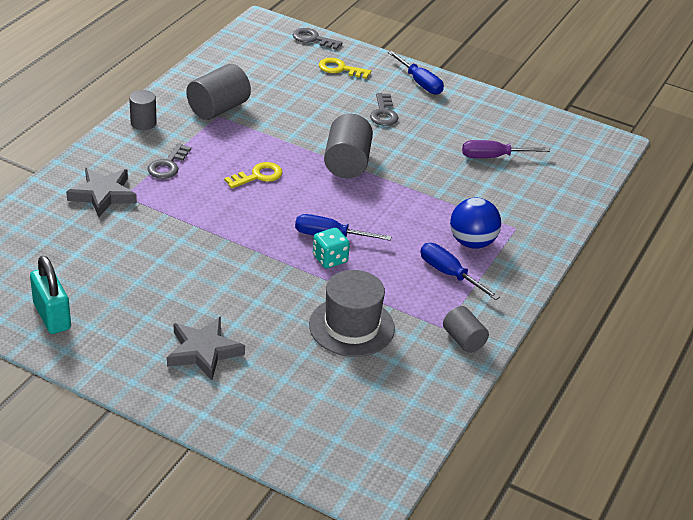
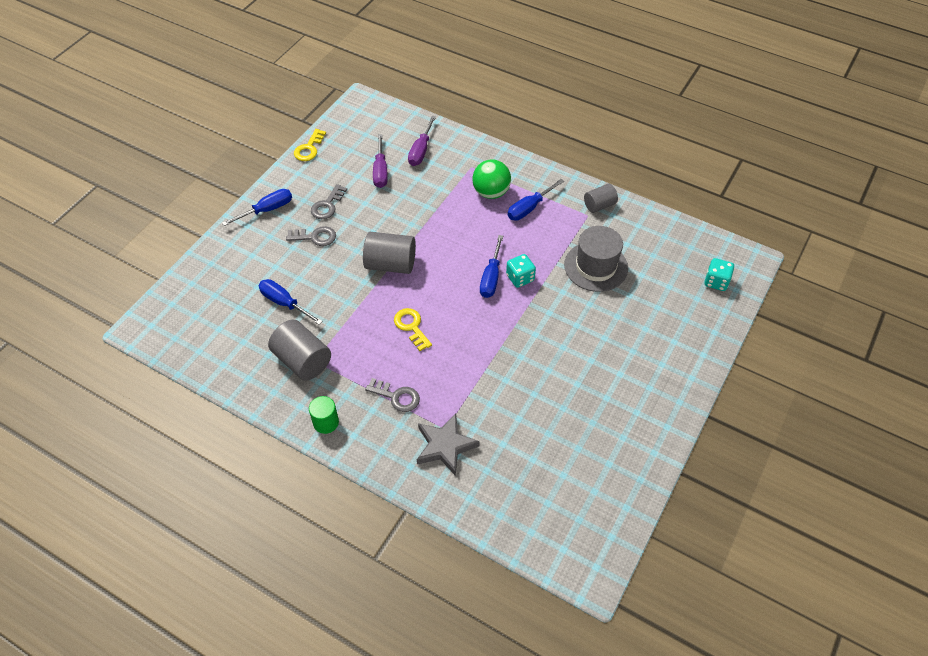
camera: 85 degrees left, 15 degrees up
(52, 316) = (616, 467): turquoise padlock -> none
(143, 123) = (326, 422): grey cylinder -> green cylinder
(203, 351) = (638, 357): grey star -> none
(291, 97) = (284, 303): none -> blue screwdriver
(313, 39) = (181, 286): grey key -> grey key (327, 205)
(328, 446) = (716, 282): none -> turquoise dice
(340, 69) = (239, 266): yellow key -> yellow key (309, 148)
(472, 242) = (491, 192): blue ball -> green ball
(536, 188) = (421, 150): none -> purple screwdriver

